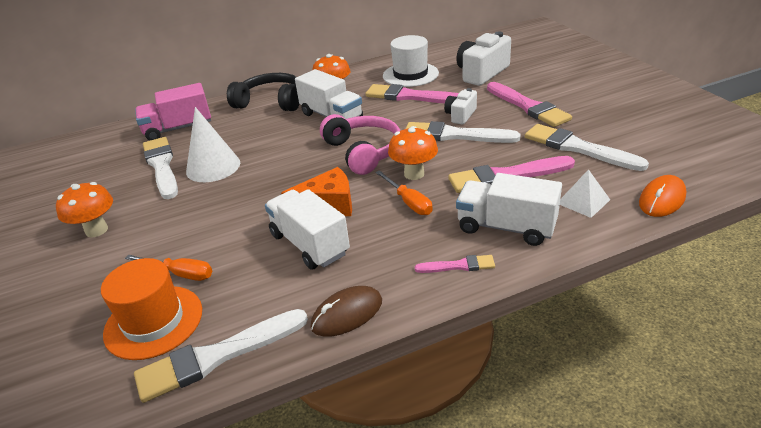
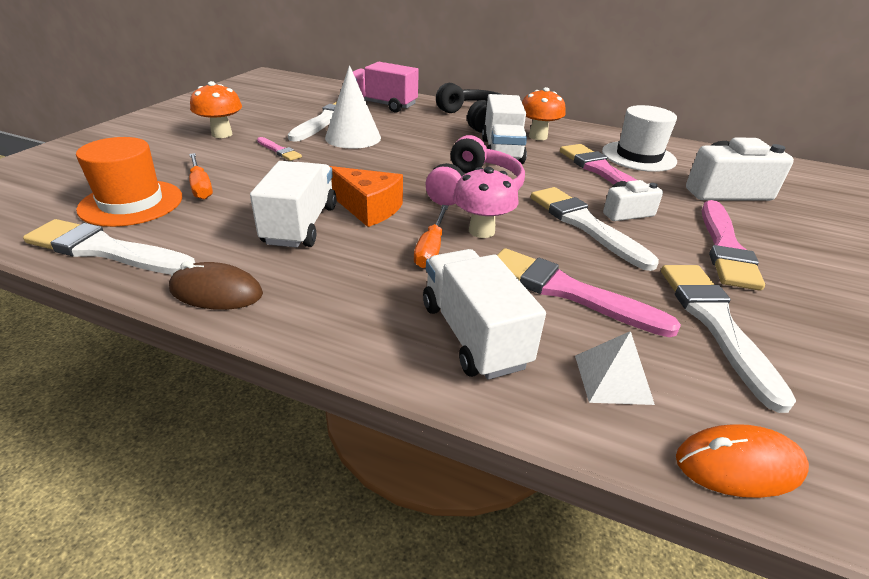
camera: 40 degrees right, 0 degrees up
(414, 174) = (481, 231): orange mushroom -> pink mushroom
(458, 266) = (363, 330): pink brush -> pink brush (279, 151)

